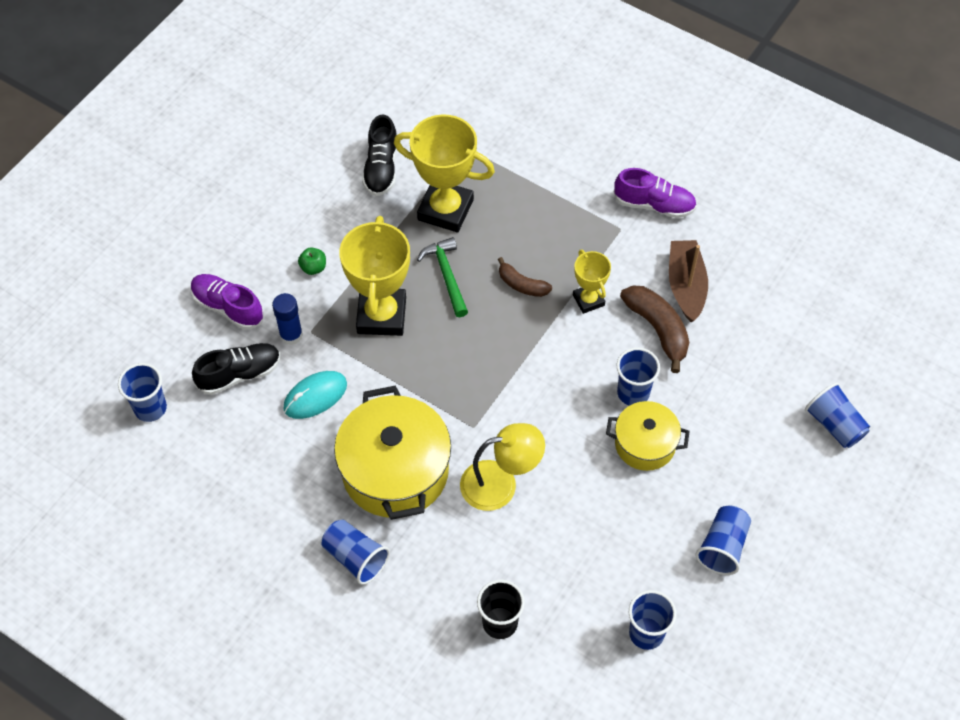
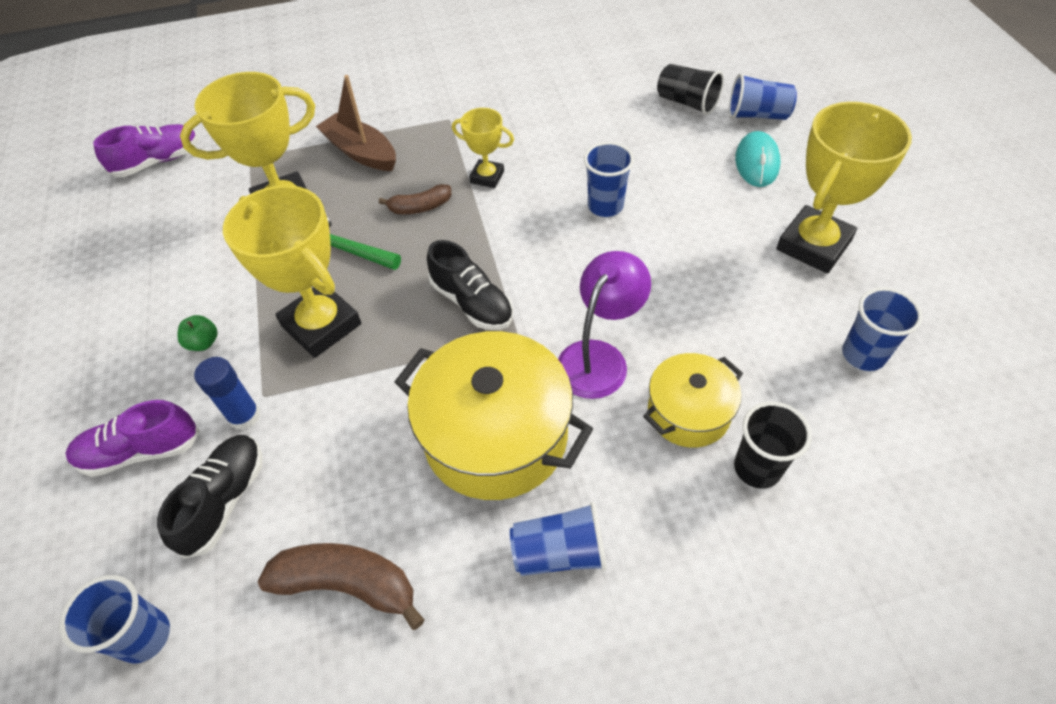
camera: 45 degrees left, 5 degrees down
(315, 396) = (335, 446): turquoise mouse -> turquoise mouse (757, 162)
(381, 168) = (186, 222): black shoe -> black shoe (472, 302)
(500, 483) = (599, 357): yellow lamp -> purple lamp
(645, 444) = (663, 230): yellow pot -> yellow pot (688, 412)
(654, 205) = (453, 89): purple shoe -> purple shoe (158, 161)
(658, 329) = (563, 155): brown banana -> brown banana (348, 584)
(686, 286) = (544, 116): brown boat -> brown boat (361, 152)
(722, 547) = (813, 245): blue cup -> yellow trophy
(800, 367) = (687, 103): none -> black cup

